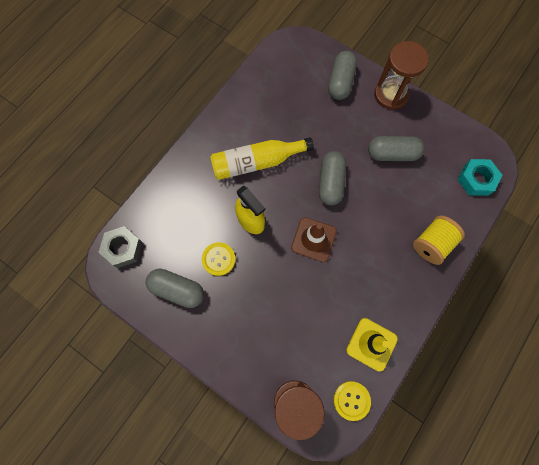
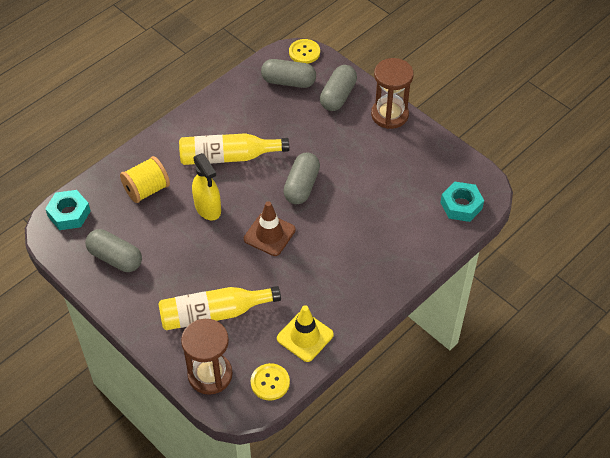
camera: 10 degrees right, 20 degrees down
(123, 248) = (69, 214): grey nut -> turquoise nut
(218, 259) = (165, 237): yellow button -> yellow button (304, 52)
(282, 334) = (214, 314): none -> yellow bottle
(392, 154) = (375, 169): grey capsule -> grey capsule (288, 81)
(432, 244) = (395, 257): yellow spool -> yellow spool (147, 190)

